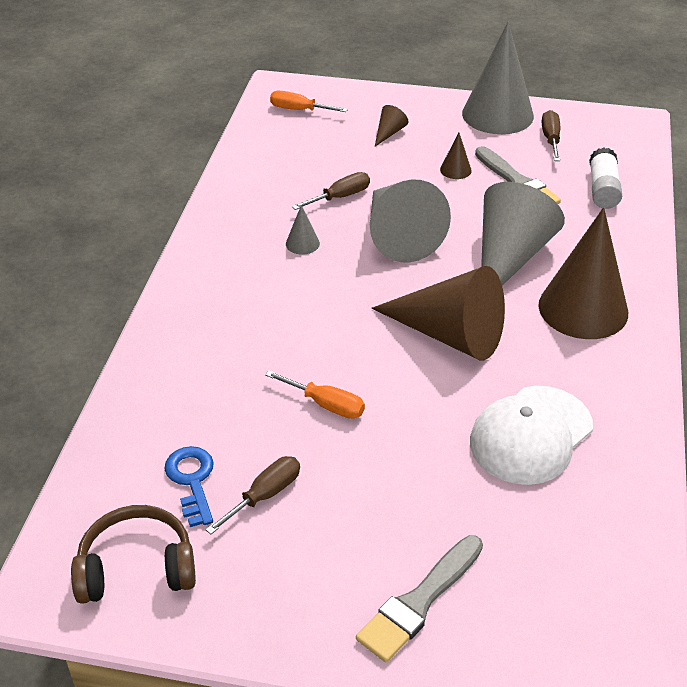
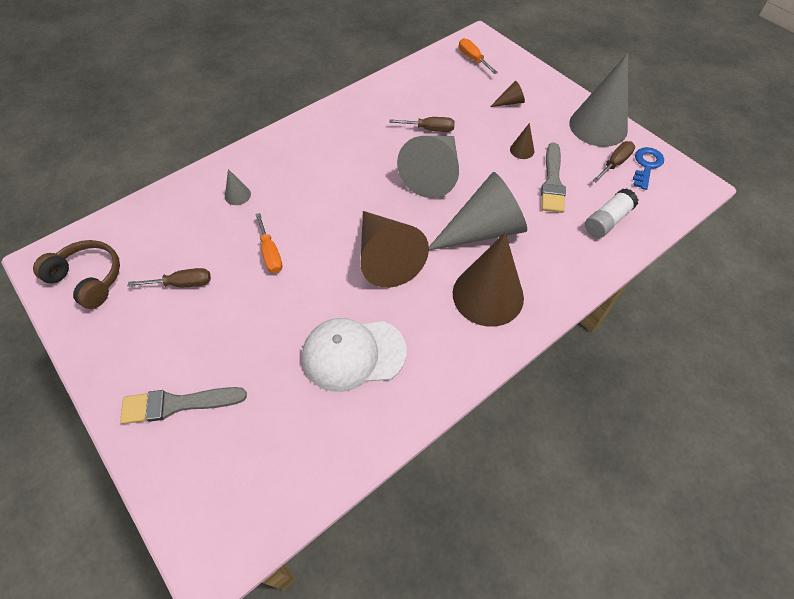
camera: 40 degrees right, 15 degrees up
(192, 480) = (162, 250): blue key -> blue key (646, 166)
(302, 243) = (374, 147): grey cone -> grey cone (237, 195)

